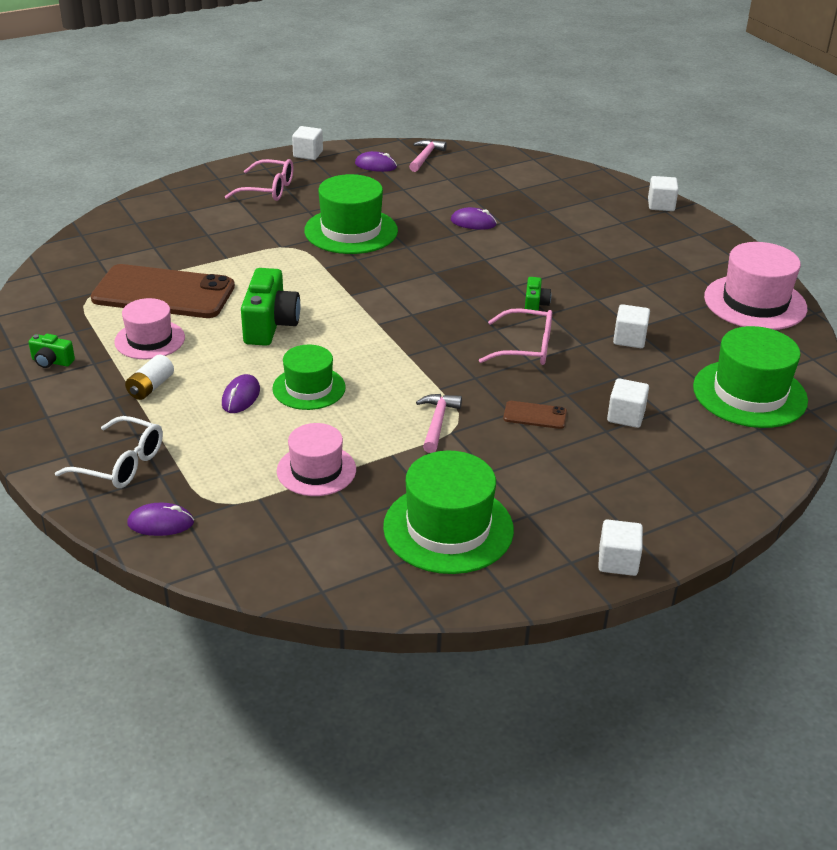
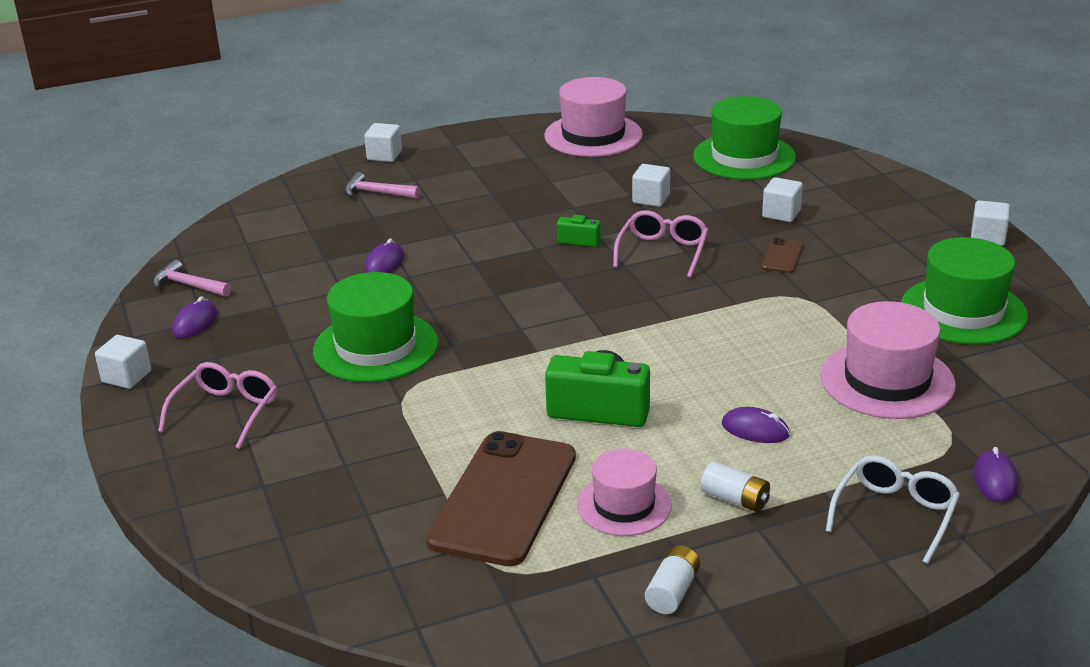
camera: 80 degrees left, 5 degrees down
(52, 361) = (672, 591): green camera -> white battery
(309, 388) = (736, 383): green hat -> none
(316, 470) = (887, 380): pink hat -> pink hat, size x1.56
(437, 422) = (797, 308): pink hammer -> pink hammer (377, 193)

